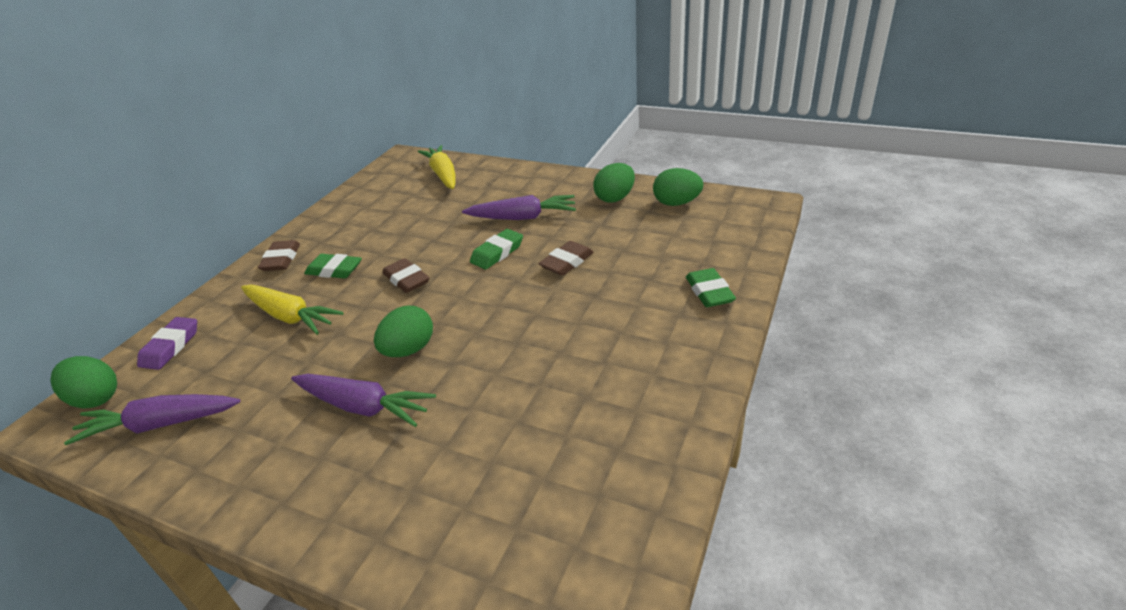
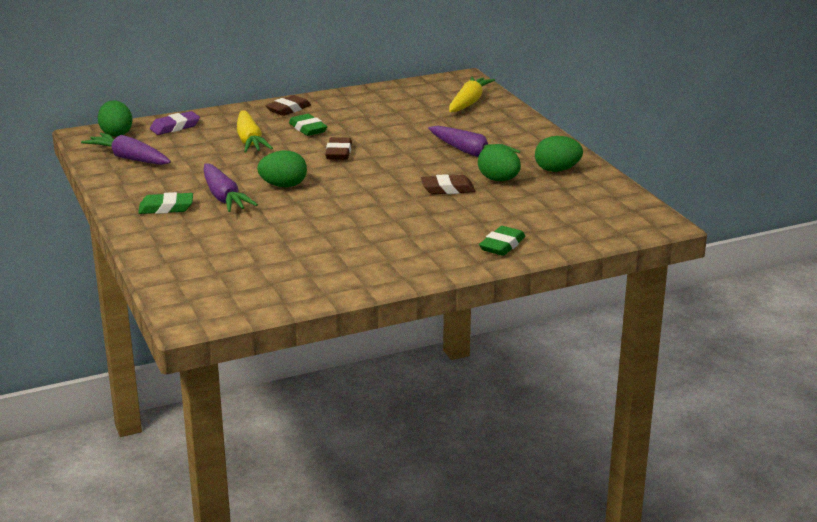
camera: 40 degrees right, 10 degrees down
(497, 253) = (415, 164): green eraser -> green eraser (166, 208)
(676, 203) = (594, 193): green egg -> green egg (498, 180)

